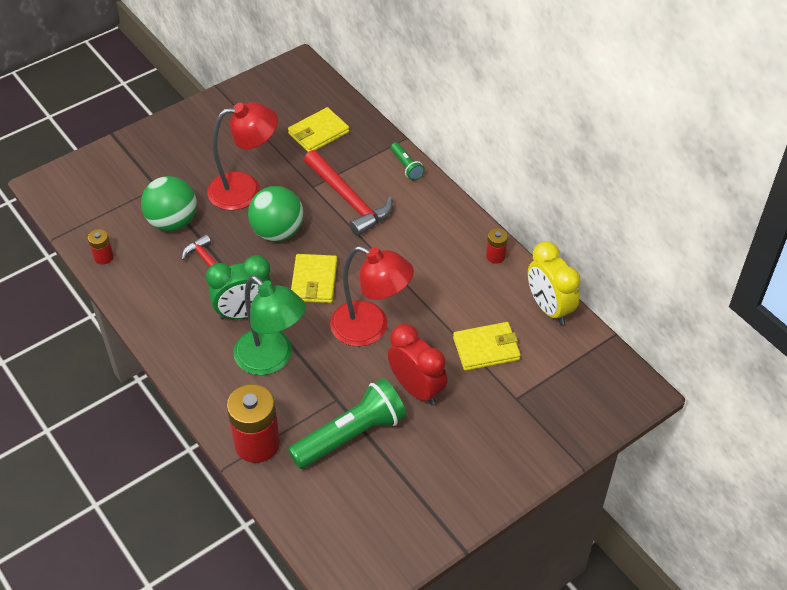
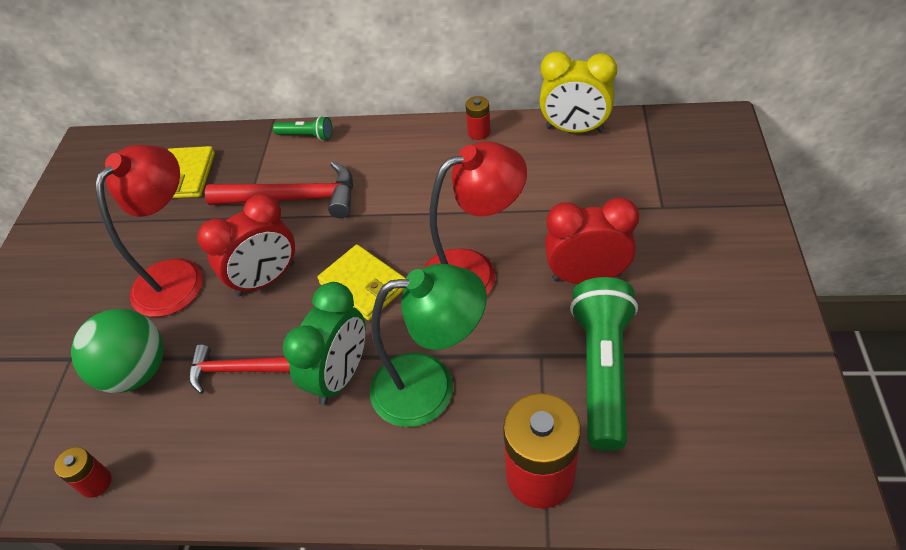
camera: 45 degrees left, 0 degrees up
(278, 232) = (265, 279): green ball -> red clock
(486, 348) = (582, 196): yellow wallet -> none

